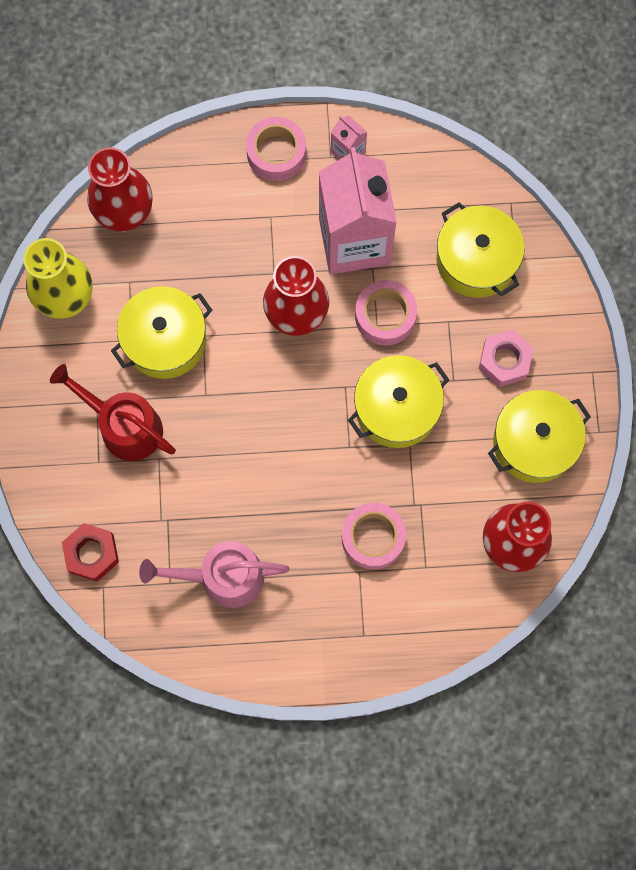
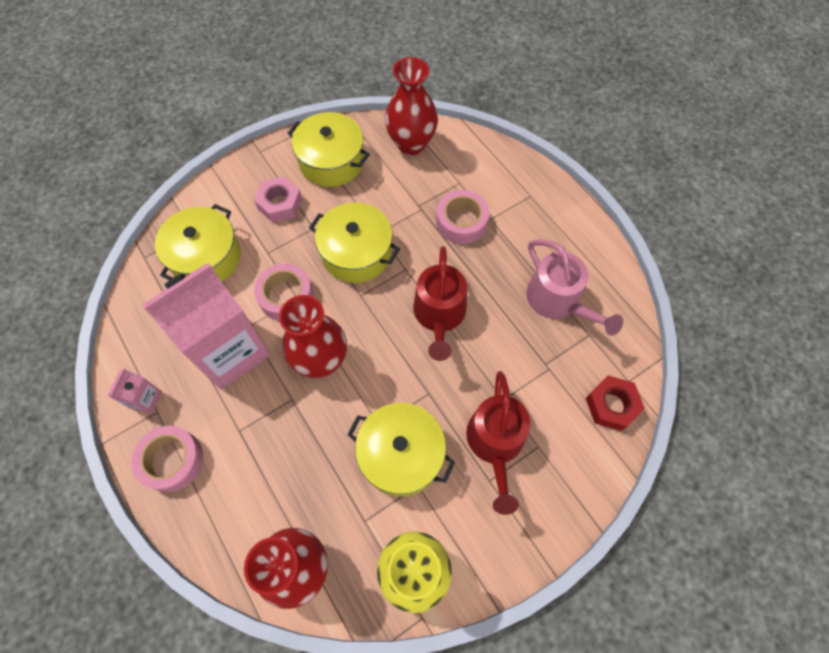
camera: 120 degrees left, 10 degrees down
(278, 451) = (439, 314): none -> red watering can

